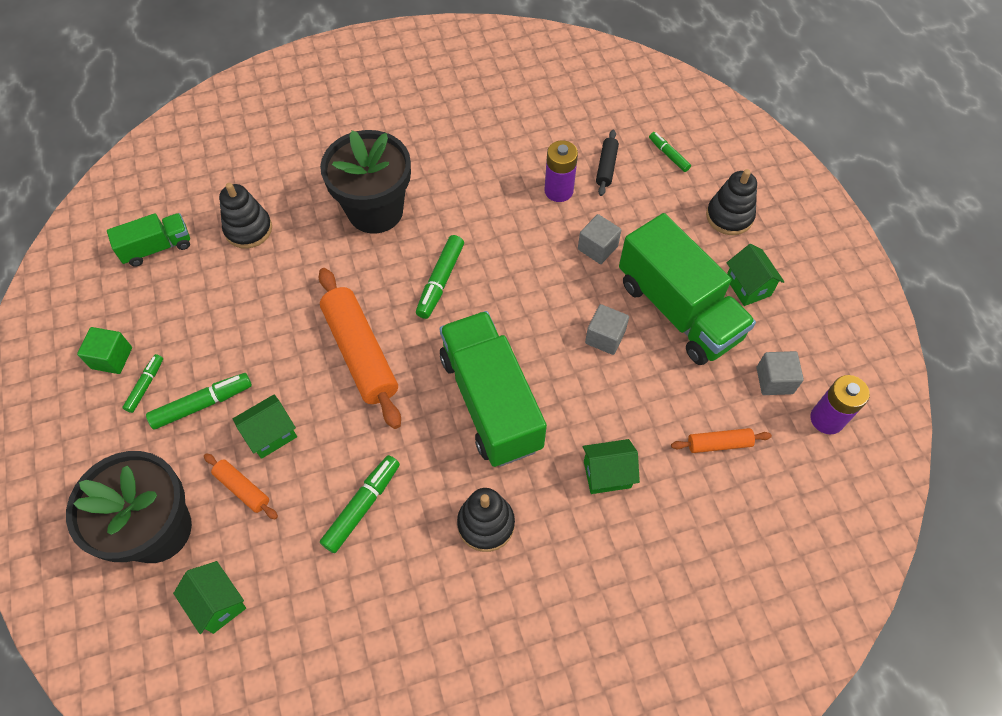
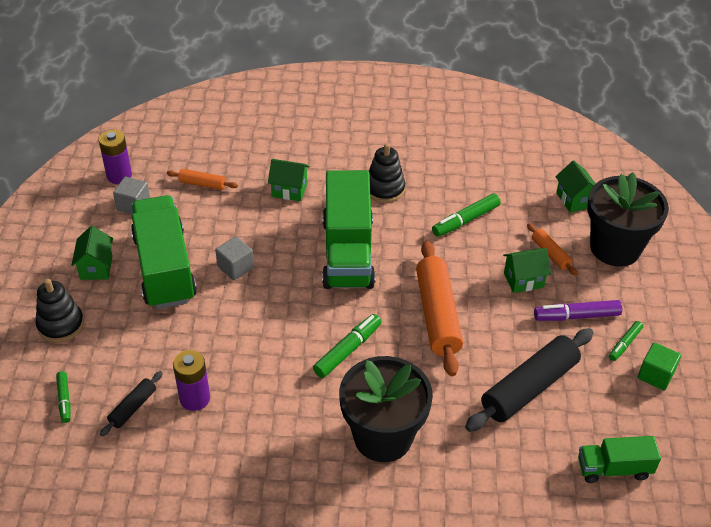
camera: 160 degrees left, 15 degrees down
(202, 404) = (576, 316): green marker -> purple marker
(246, 301) = (529, 387): none -> black rolling pin
(248, 229) = (517, 458): black stacking toy -> none
(597, 248) = (195, 335): grey cube -> none

